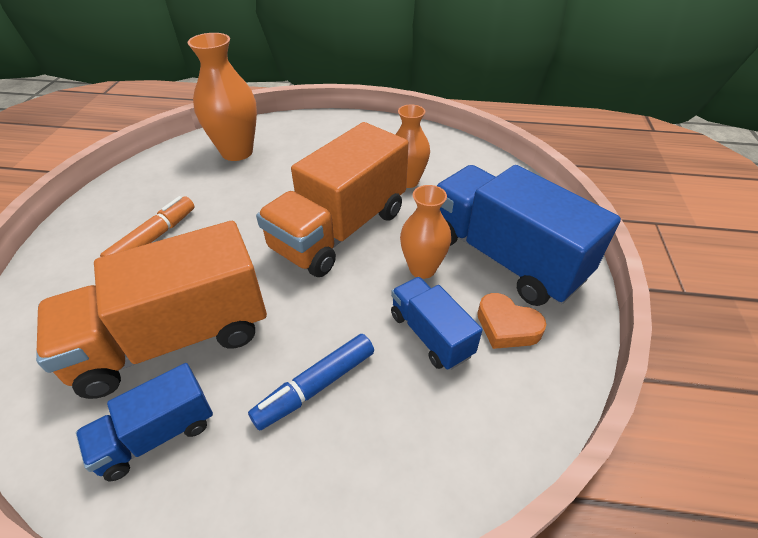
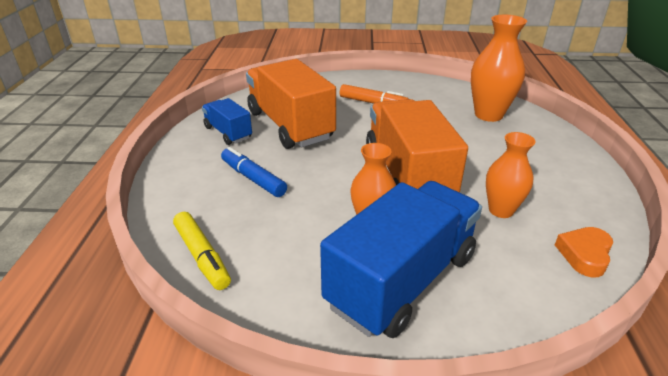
camera: 85 degrees right, 10 degrees down
(339, 230) = (408, 175): orange truck -> orange truck turned 45 degrees clockwise
(430, 334) = (297, 228): blue truck -> none
(485, 439) = (202, 256): none -> yellow marker
(507, 326) = (308, 275): orange heart -> orange heart (584, 255)

